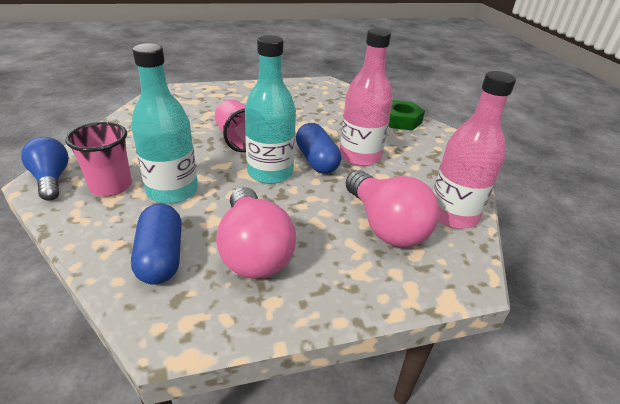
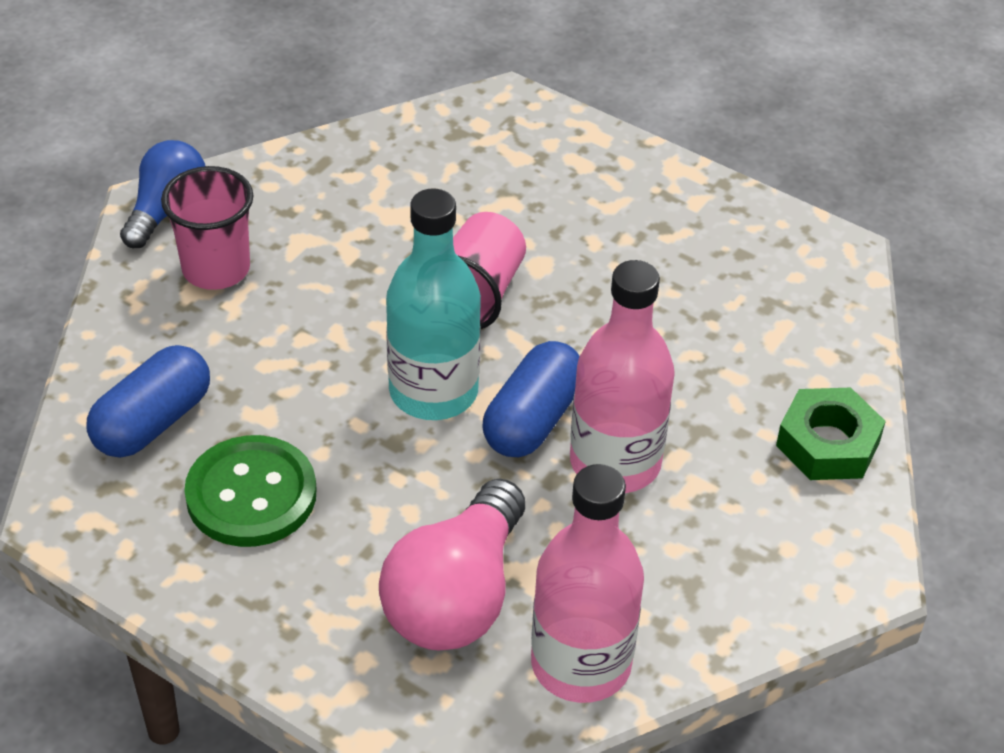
camera: 50 degrees right, 10 degrees up
(172, 191) = (274, 330): turquoise bottle -> none
(254, 251) = (251, 494): pink light bulb -> green button

